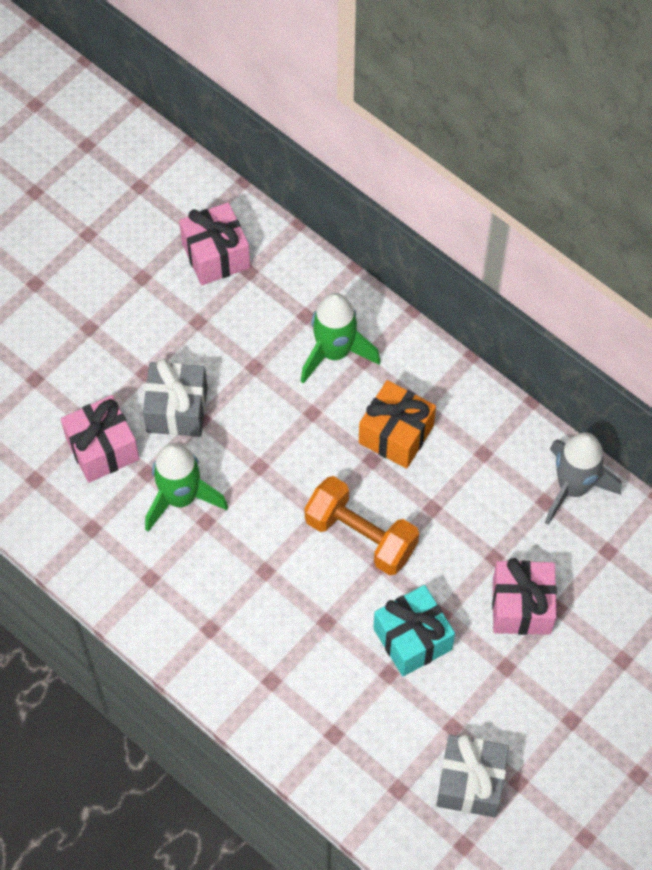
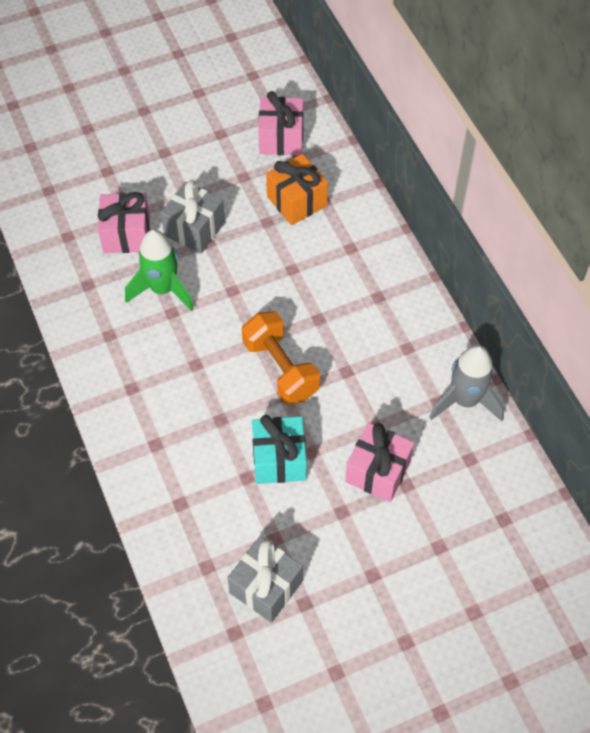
camera: 25 degrees right, 5 degrees down
(334, 353) = (331, 234): green rocket -> none
(396, 434) = (347, 308): orange gift -> orange gift (297, 201)

